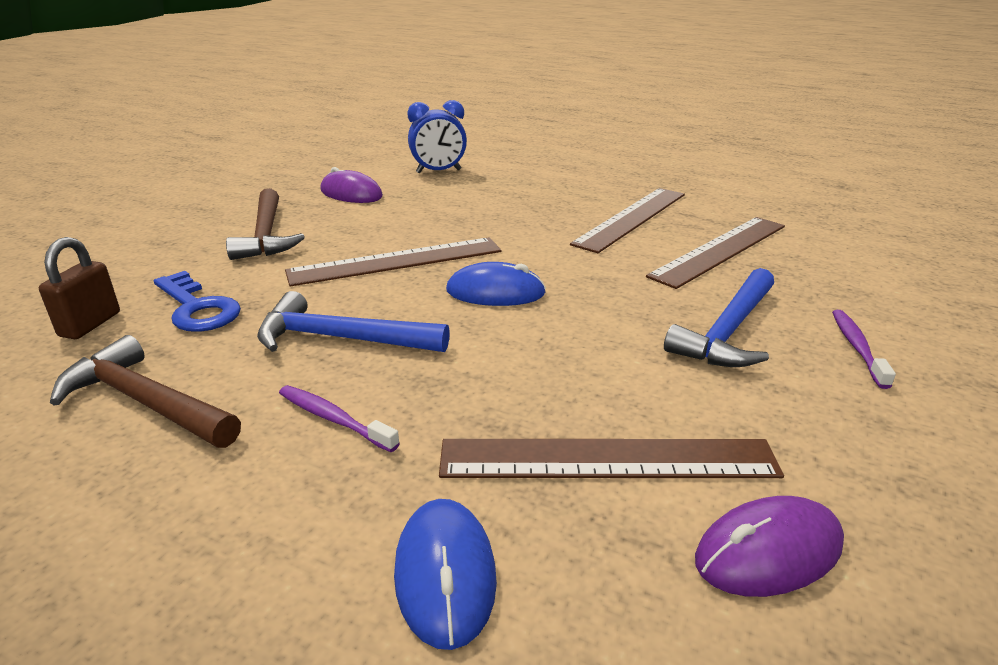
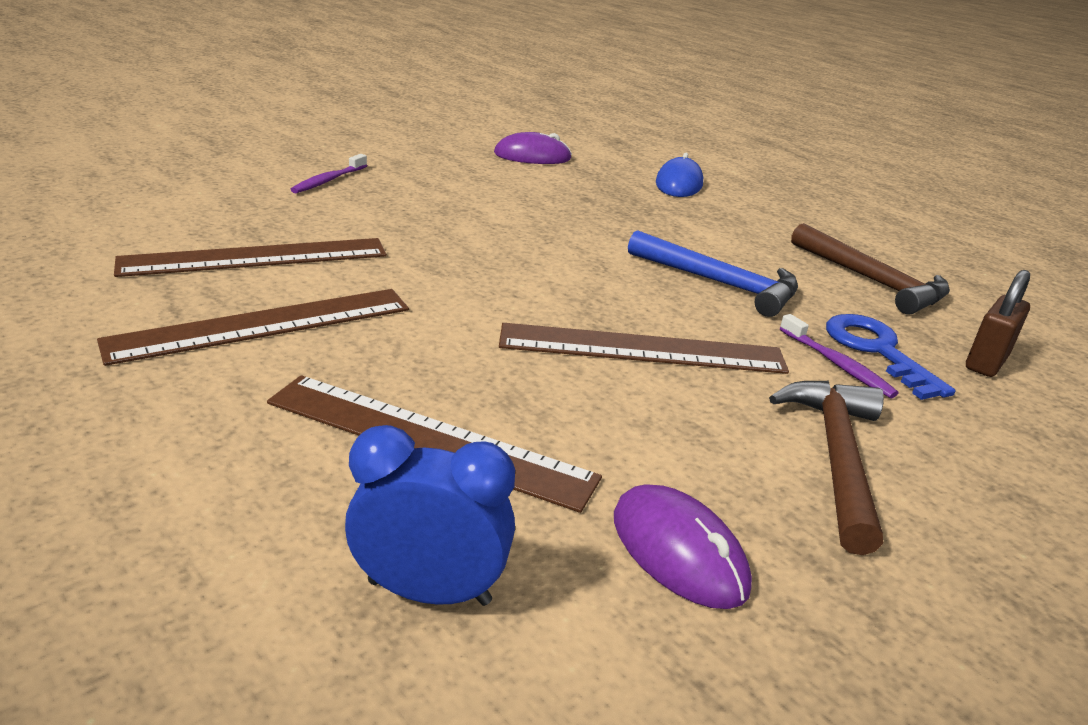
camera: 160 degrees left, 0 degrees up
(334, 419) = (728, 239): purple toothbrush -> purple toothbrush (837, 364)
(495, 292) = (552, 283): blue mouse -> none
(607, 460) = (571, 188): brown ruler -> brown ruler (429, 439)
(728, 332) = (397, 208): blue hammer -> none

